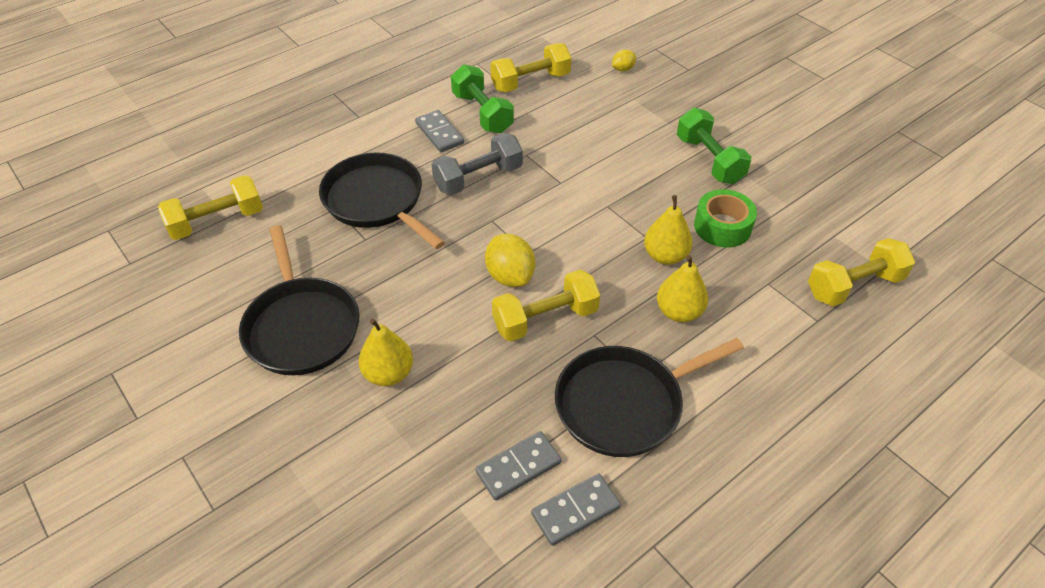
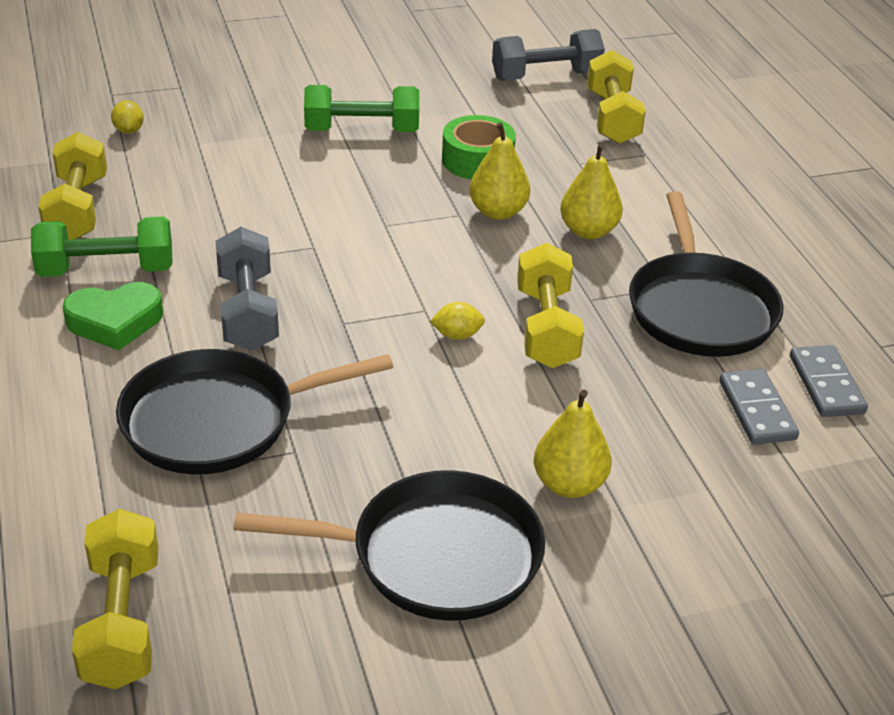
camera: 70 degrees left, 10 degrees down
(439, 133) = (115, 321): grey domino -> green heart
(510, 276) = (457, 335): yellow lemon -> yellow lemon, size x0.55
(879, 230) = (546, 76): none -> grey dumbbell

